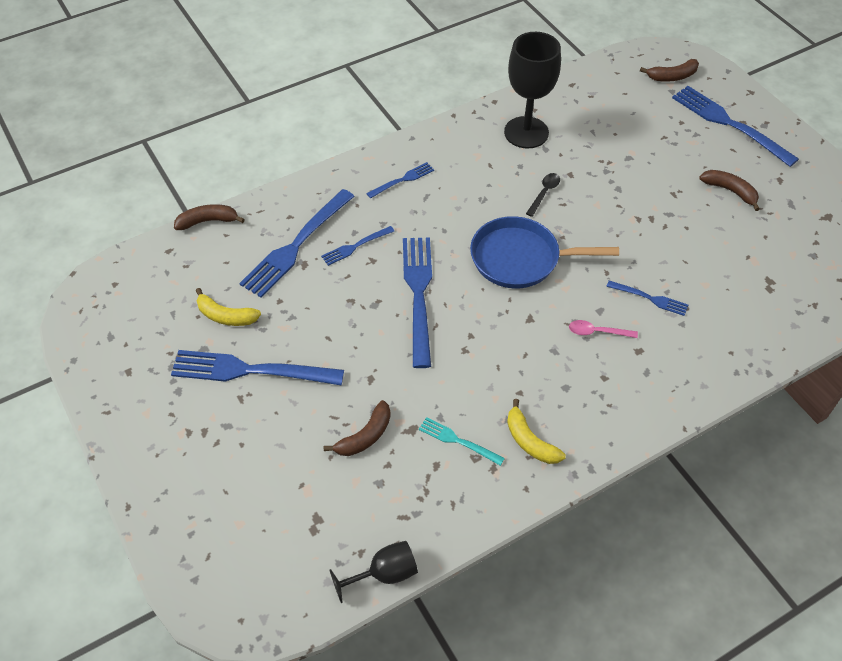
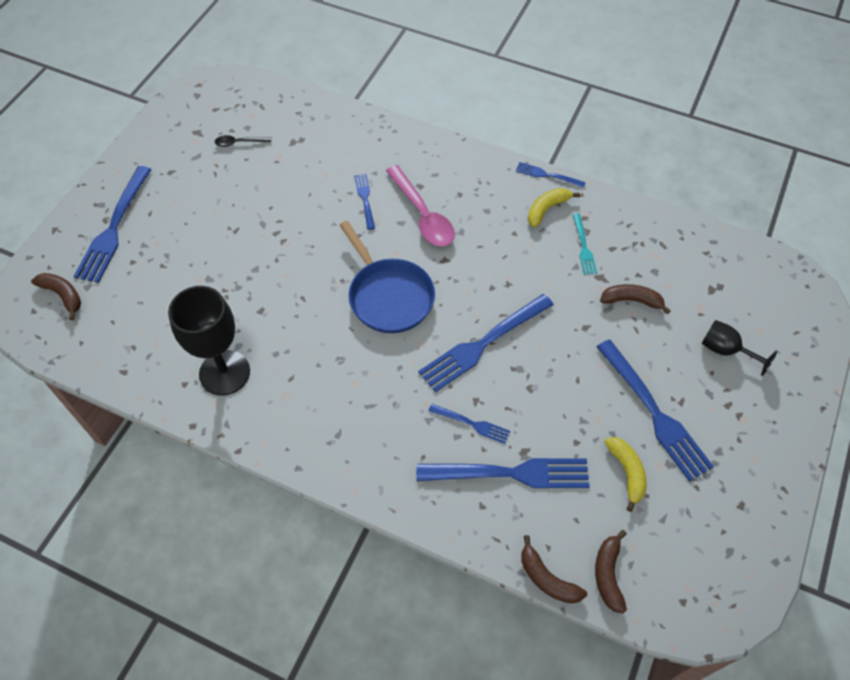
camera: 125 degrees left, 5 degrees up
(384, 574) = (705, 233): black goblet -> black goblet (725, 350)
(402, 180) = (363, 438): blue fork -> blue fork (547, 175)
(529, 441) = (547, 209): yellow banana -> yellow banana turned 150 degrees counterclockwise
(544, 193) = (299, 317): black spoon -> black spoon (239, 143)
(597, 332) = (423, 215): pink spoon -> pink spoon, size x2.00
(730, 191) = (206, 196): brown banana -> brown banana (608, 574)

